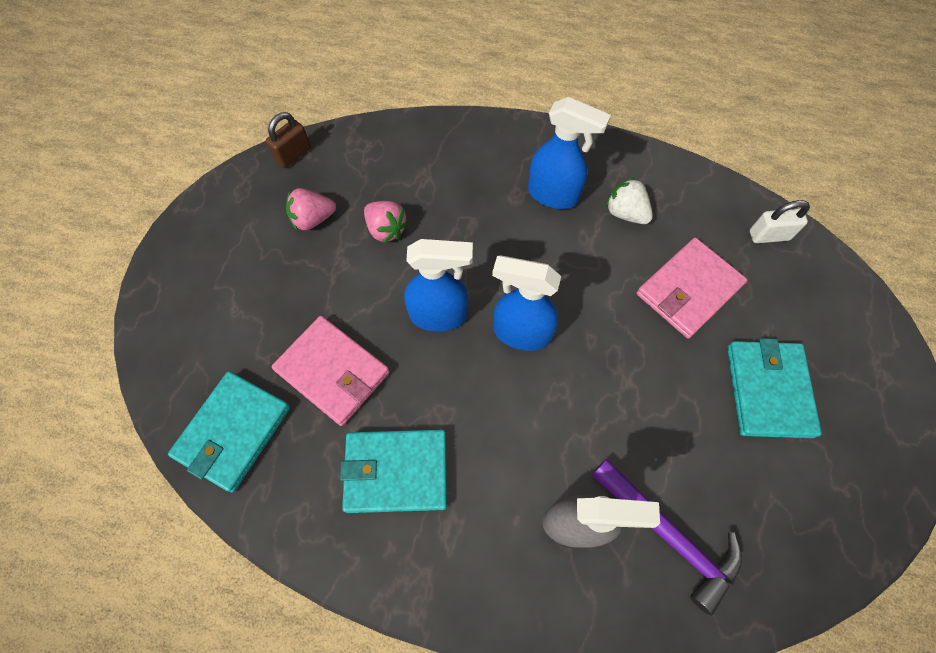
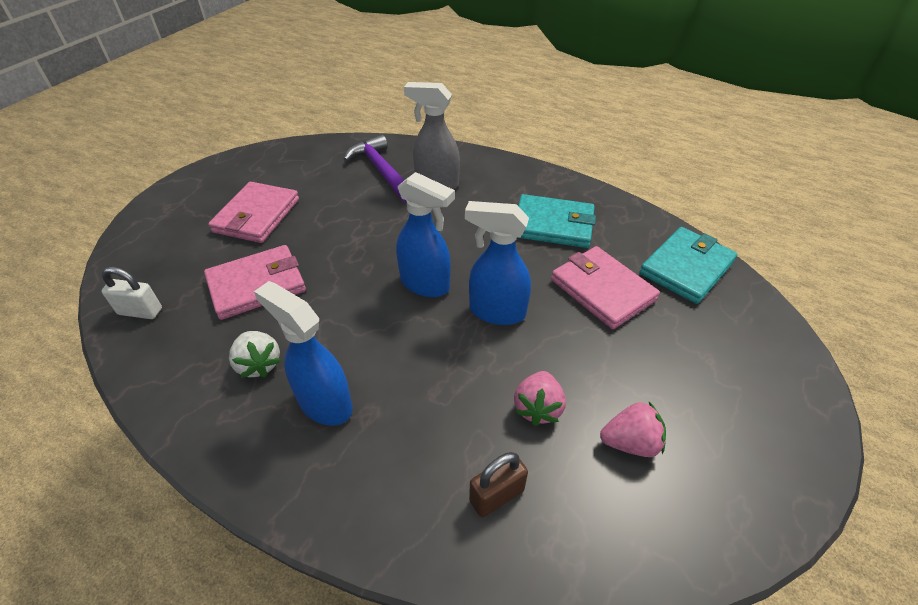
camera: 165 degrees left, 20 degrees down
(293, 155) = (669, 559): brown padlock -> brown padlock (496, 495)
(386, 229) = (537, 408): pink strawberry -> pink strawberry turned 135 degrees counterclockwise
(768, 390) = (256, 216): turquoise wallet -> pink wallet

